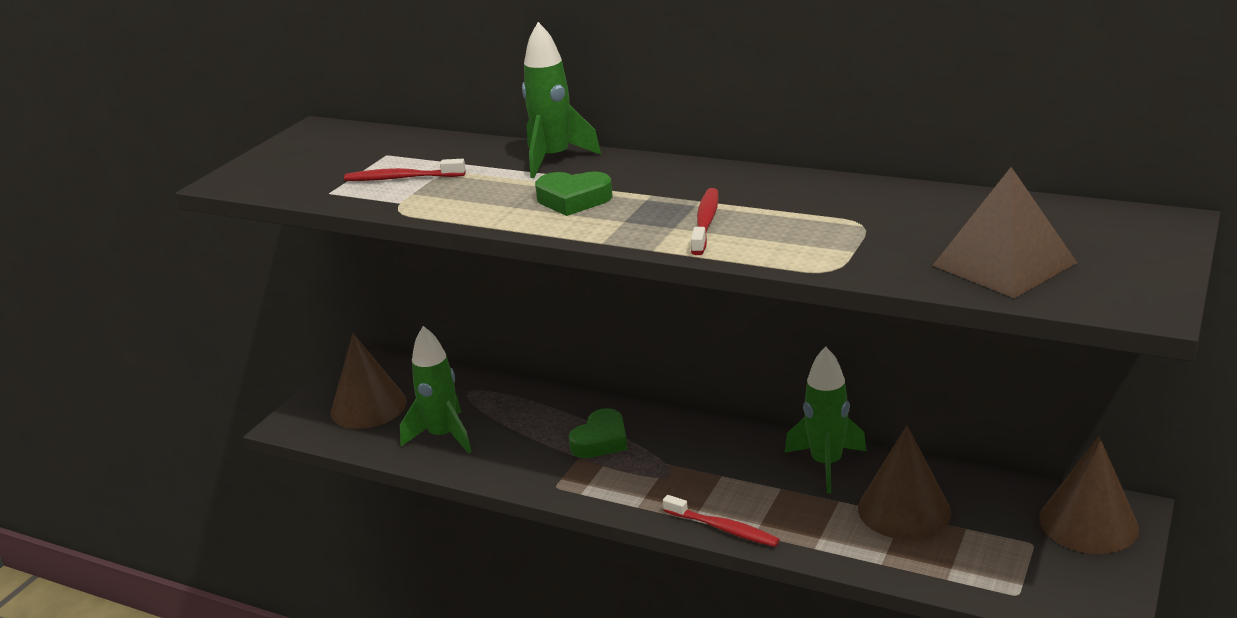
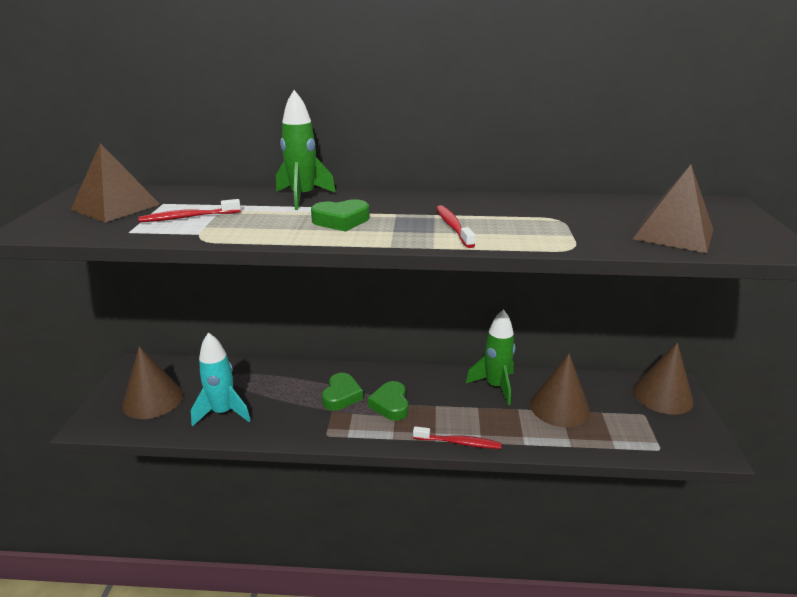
camera: 25 degrees left, 0 degrees up
(333, 155) = (116, 207): none -> brown pyramid
(443, 436) = (223, 412): green rocket -> turquoise rocket
(660, 463) = (390, 405): none -> green heart

